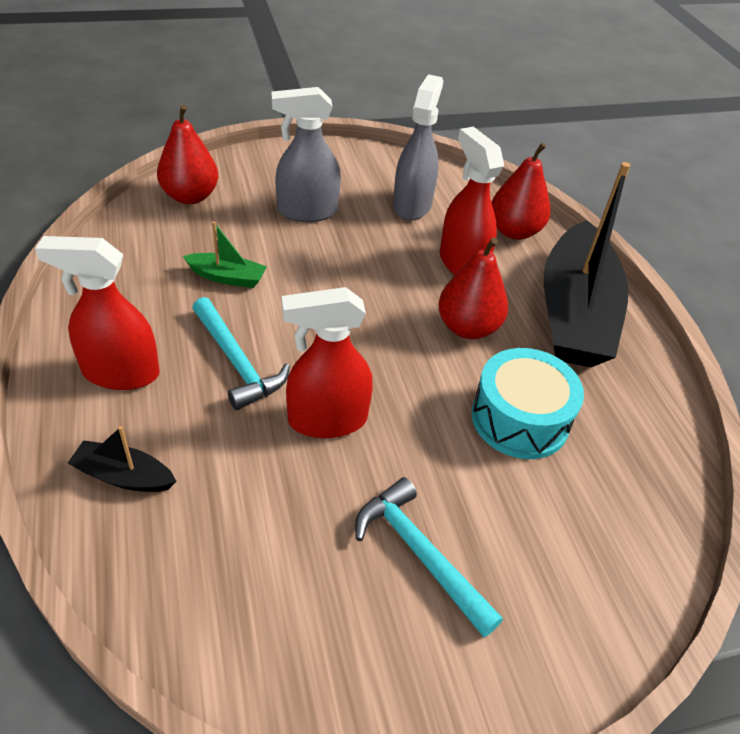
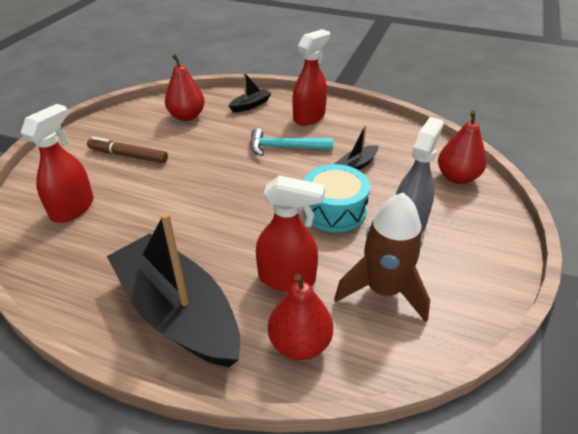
camera: 130 degrees right, 5 degrees down
(227, 277) = (356, 165): green boat -> black boat
(327, 420) = (220, 159): red spray bottle -> red spray bottle (73, 208)
(412, 205) = (383, 290): grey spray bottle -> brown rocket
(420, 553) = (128, 156): turquoise hammer -> brown marker
(467, 327) = (224, 243): red pear -> red pear (187, 116)
(520, 419) = (142, 224): turquoise drum -> turquoise drum (334, 210)

